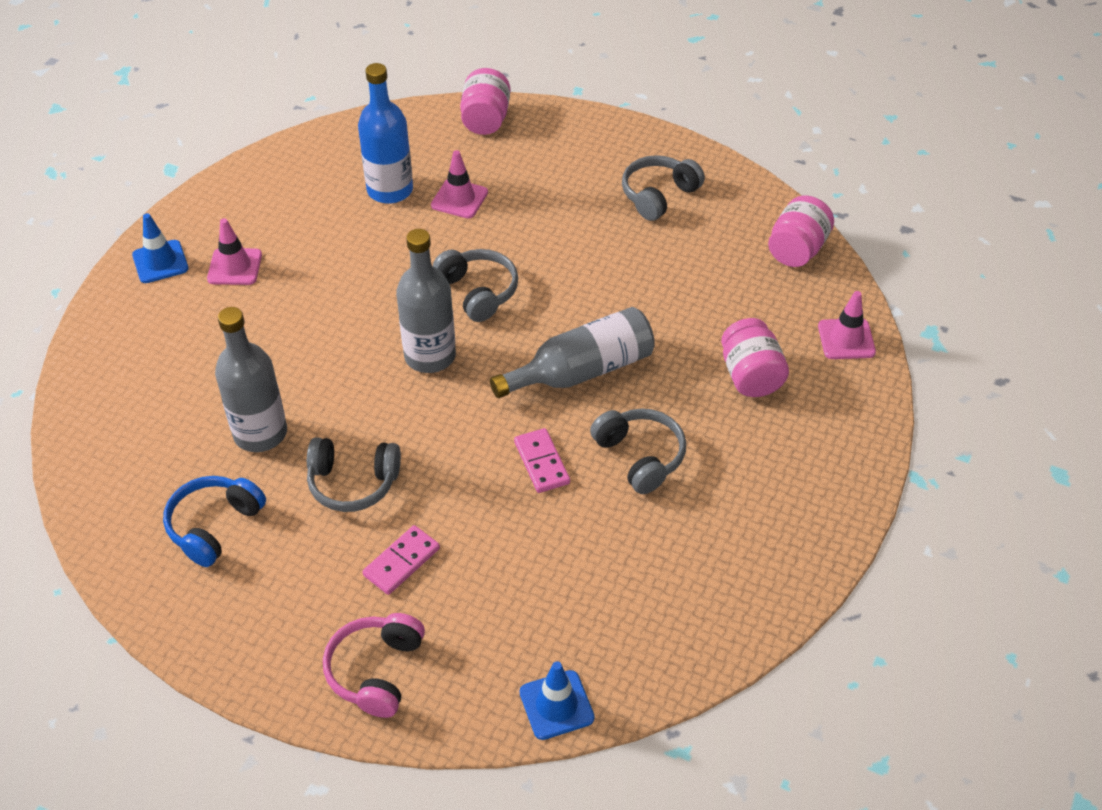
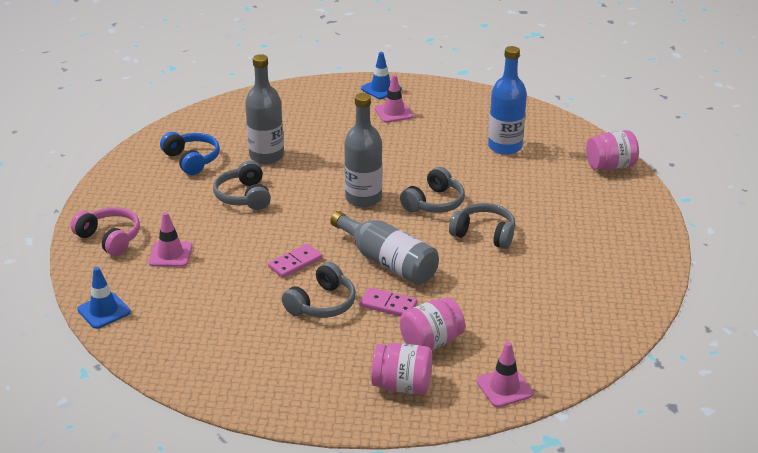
camera: 70 degrees right, 15 degrees down
(214, 526) = (192, 160): blue headphones -> blue headphones turned 45 degrees clockwise
(376, 671) = (109, 238): pink headphones -> pink headphones turned 45 degrees clockwise
(401, 562) = (191, 228): pink domino -> pink domino (388, 305)
(459, 199) = (518, 175): pink traffic cone -> pink traffic cone (170, 254)
(658, 195) = (596, 260): grey headphones -> grey headphones (484, 234)
(797, 250) = (590, 343): pink jar -> pink jar (402, 385)

